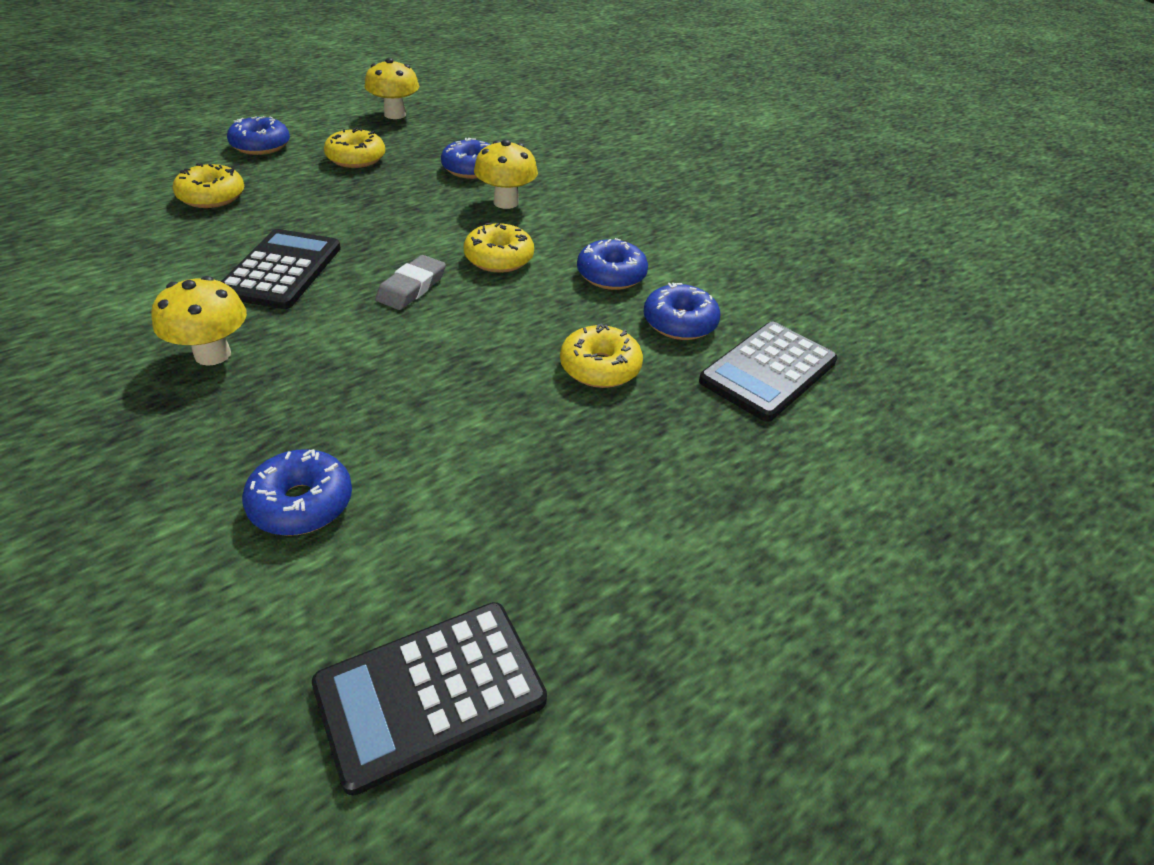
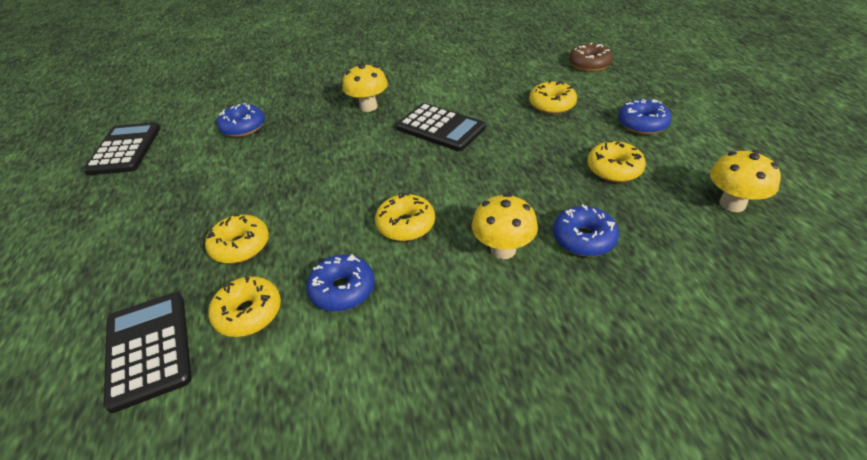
camera: 120 degrees right, 0 degrees up
(85, 178) = (589, 64): none -> brown donut
(411, 287) = (391, 176): grey eraser -> none
(679, 323) = (248, 313): blue donut -> yellow donut

